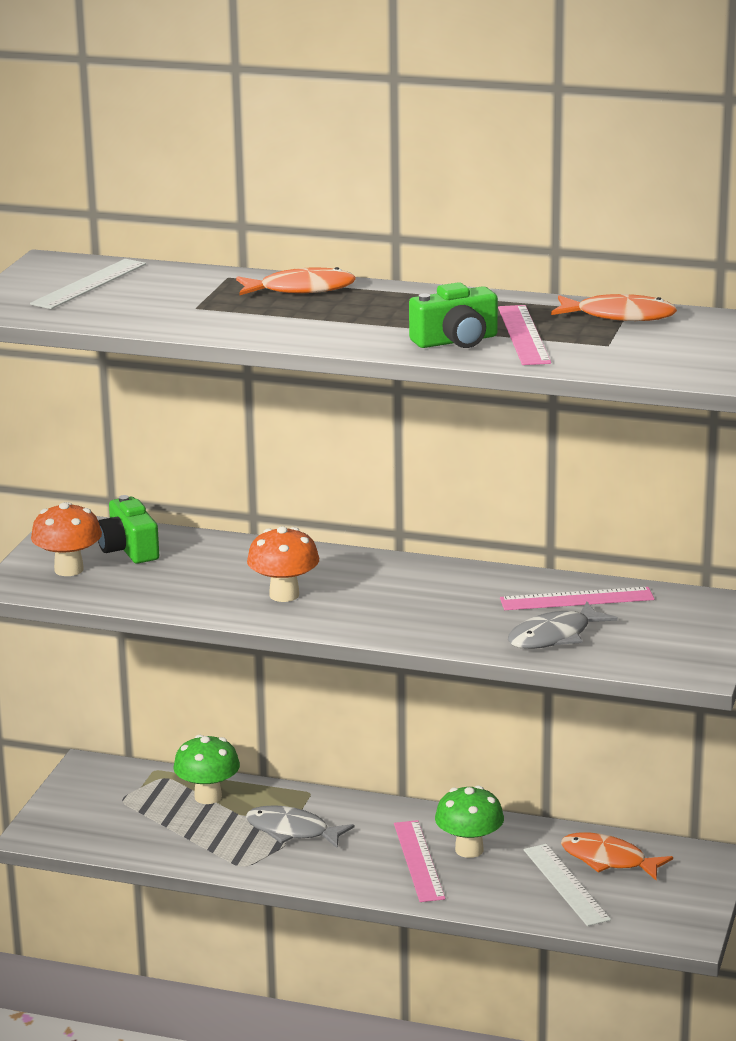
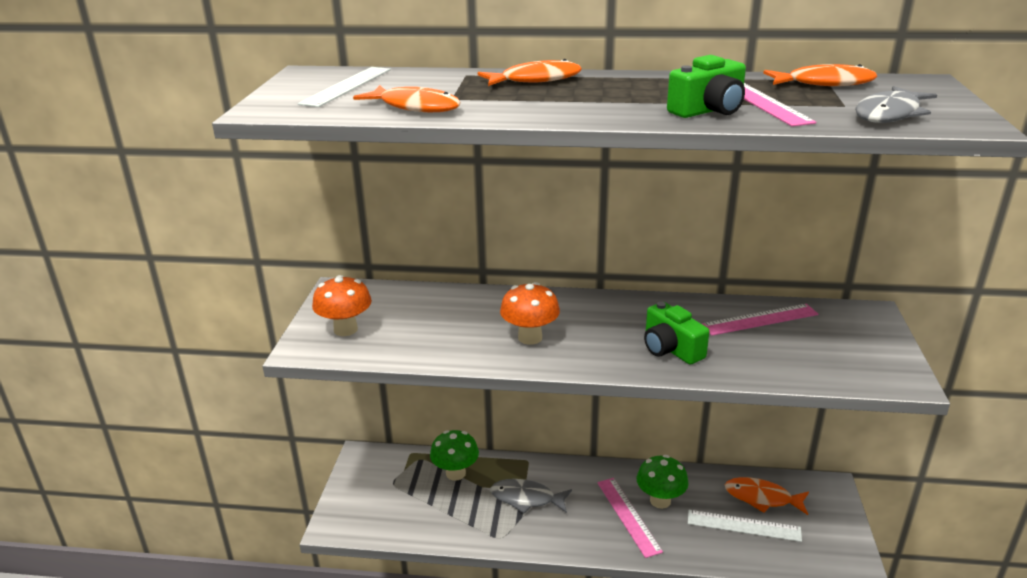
camera: 10 degrees left, 5 degrees up
(129, 549) = (390, 306): green camera -> green camera (671, 349)
(152, 316) = (415, 107): none -> orange fish
(554, 636) = (767, 357): grey fish -> grey fish (889, 114)
(566, 884) = (743, 525): white ruler -> white ruler turned 45 degrees counterclockwise

